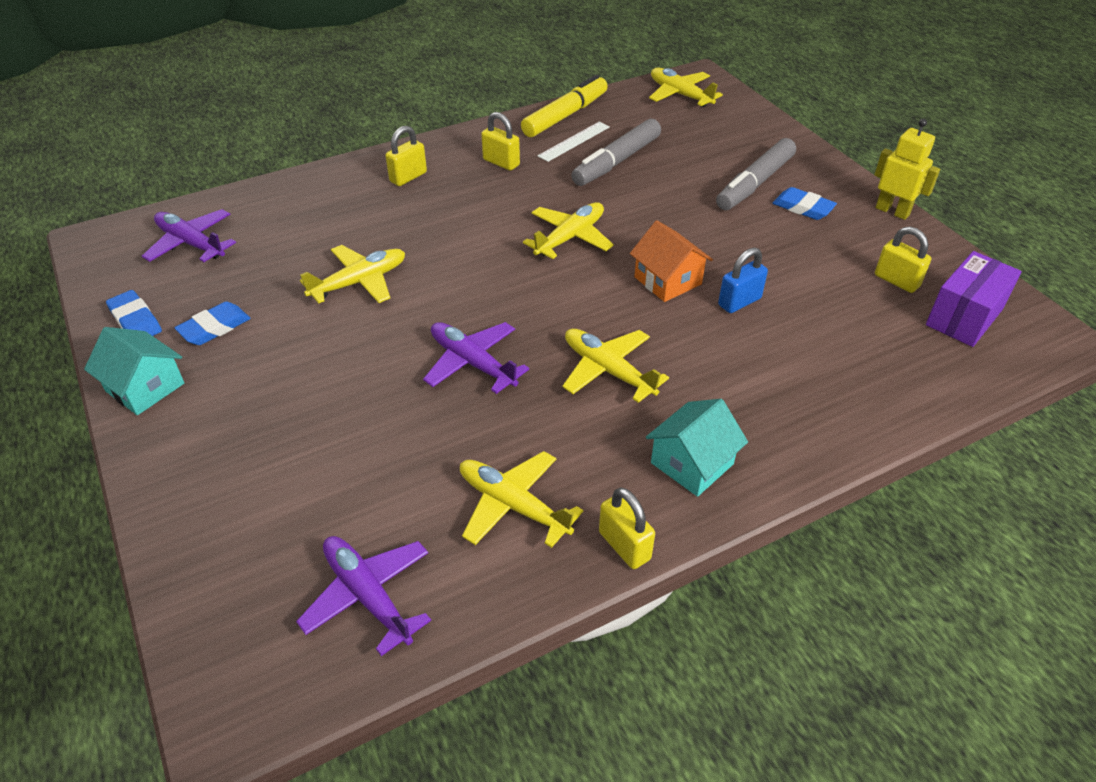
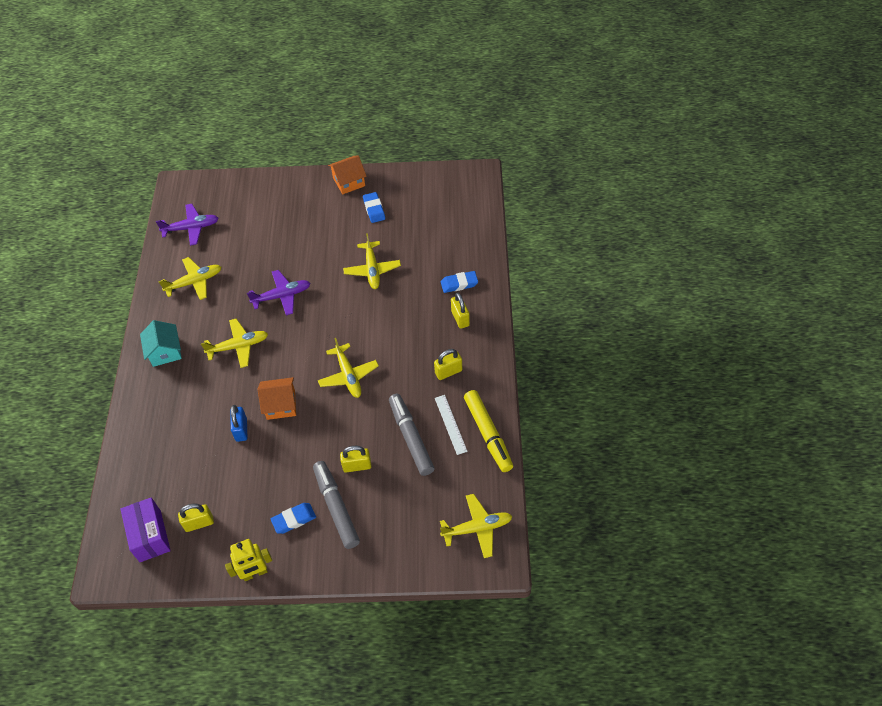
camera: 120 degrees right, 10 degrees up
(135, 320) = (398, 183): blue eraser -> blue eraser (459, 284)
(145, 387) = (349, 182): turquoise house -> orange house
(191, 243) = (451, 210): purple plane -> none
(624, 546) = (149, 309): yellow padlock -> yellow padlock (357, 466)

